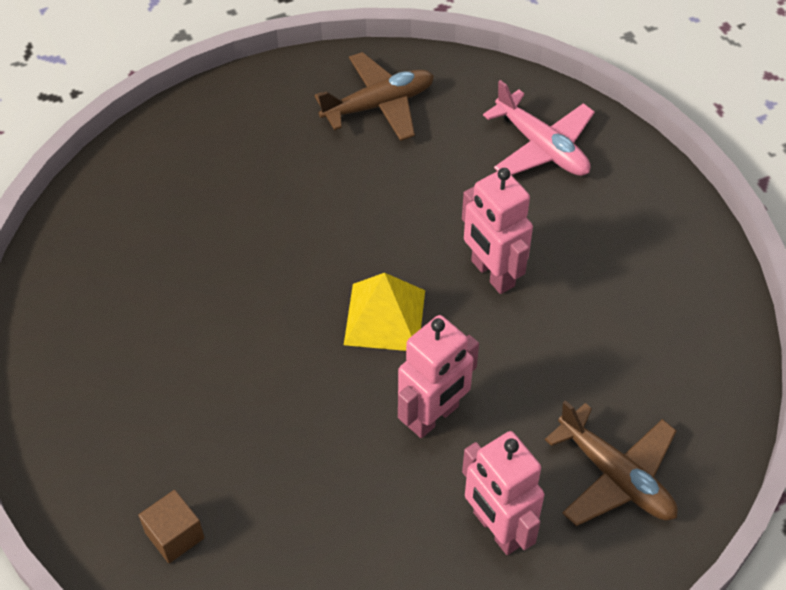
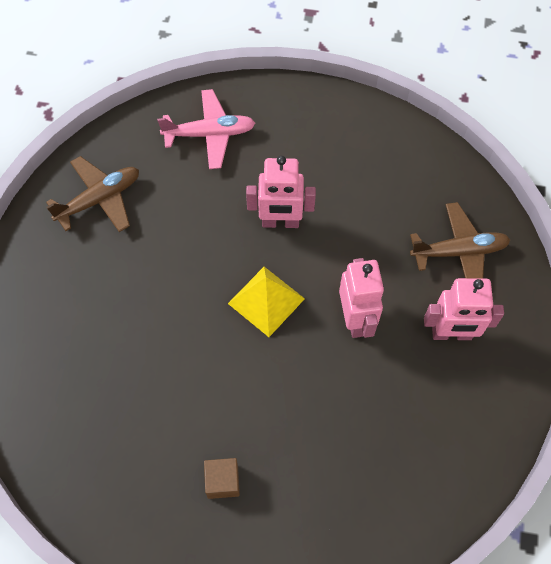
camera: 55 degrees left, 10 degrees up
(174, 535) = (335, 521): brown cube -> brown cube (222, 481)
(378, 105) = (99, 199): brown plane -> brown plane turned 45 degrees clockwise

